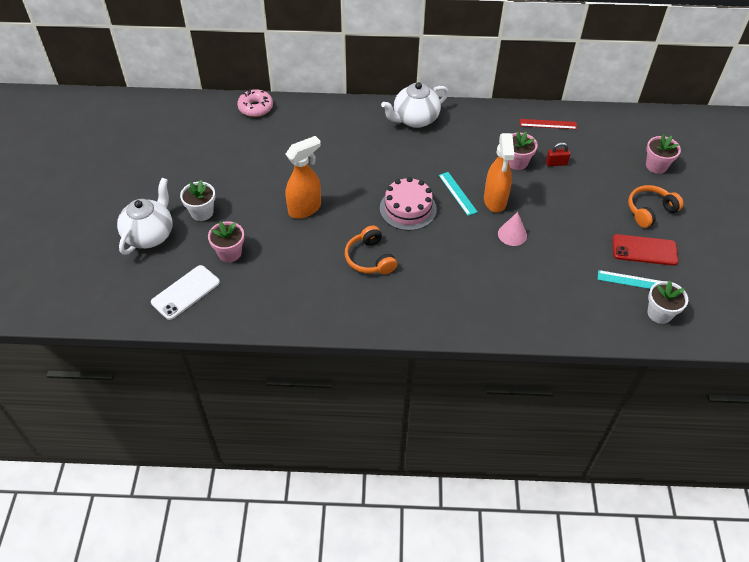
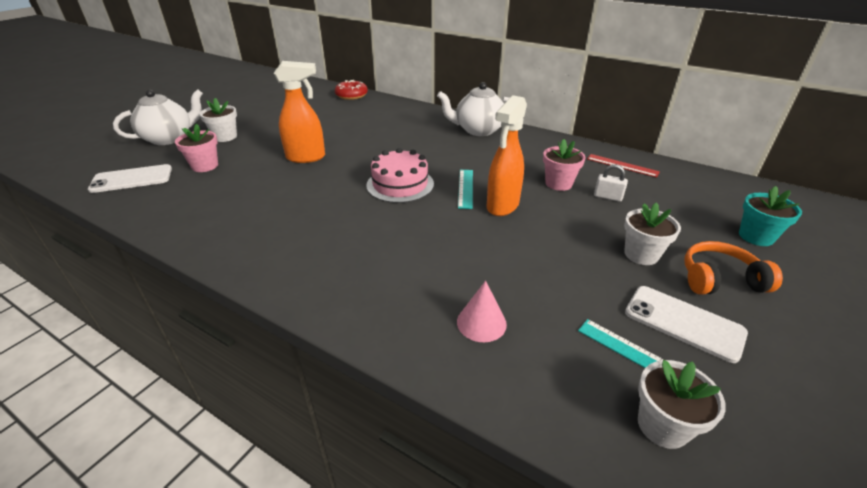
camera: 30 degrees right, 15 degrees down
(255, 108) = (351, 95): pink donut -> red donut
(369, 258) = (315, 209): orange headphones -> none
(512, 234) = (495, 240): pink cone -> pink cone (481, 323)
(556, 163) = (607, 197): red padlock -> white padlock
(601, 209) = (641, 254): none -> white flower pot
(644, 250) = (683, 322): red phone -> white phone
(656, 166) = (756, 236): pink flower pot -> turquoise flower pot

